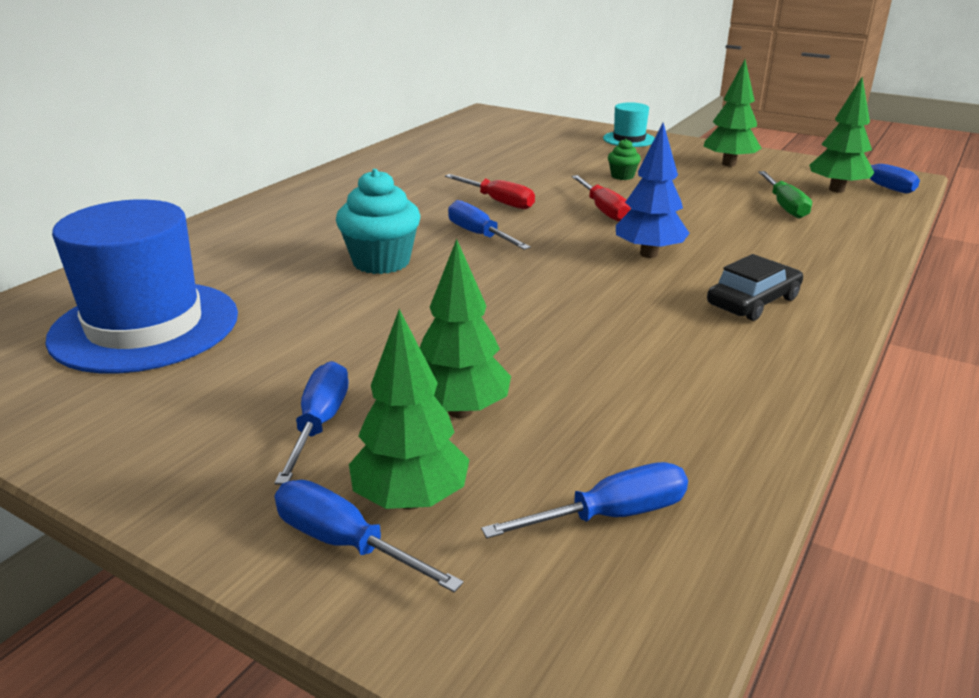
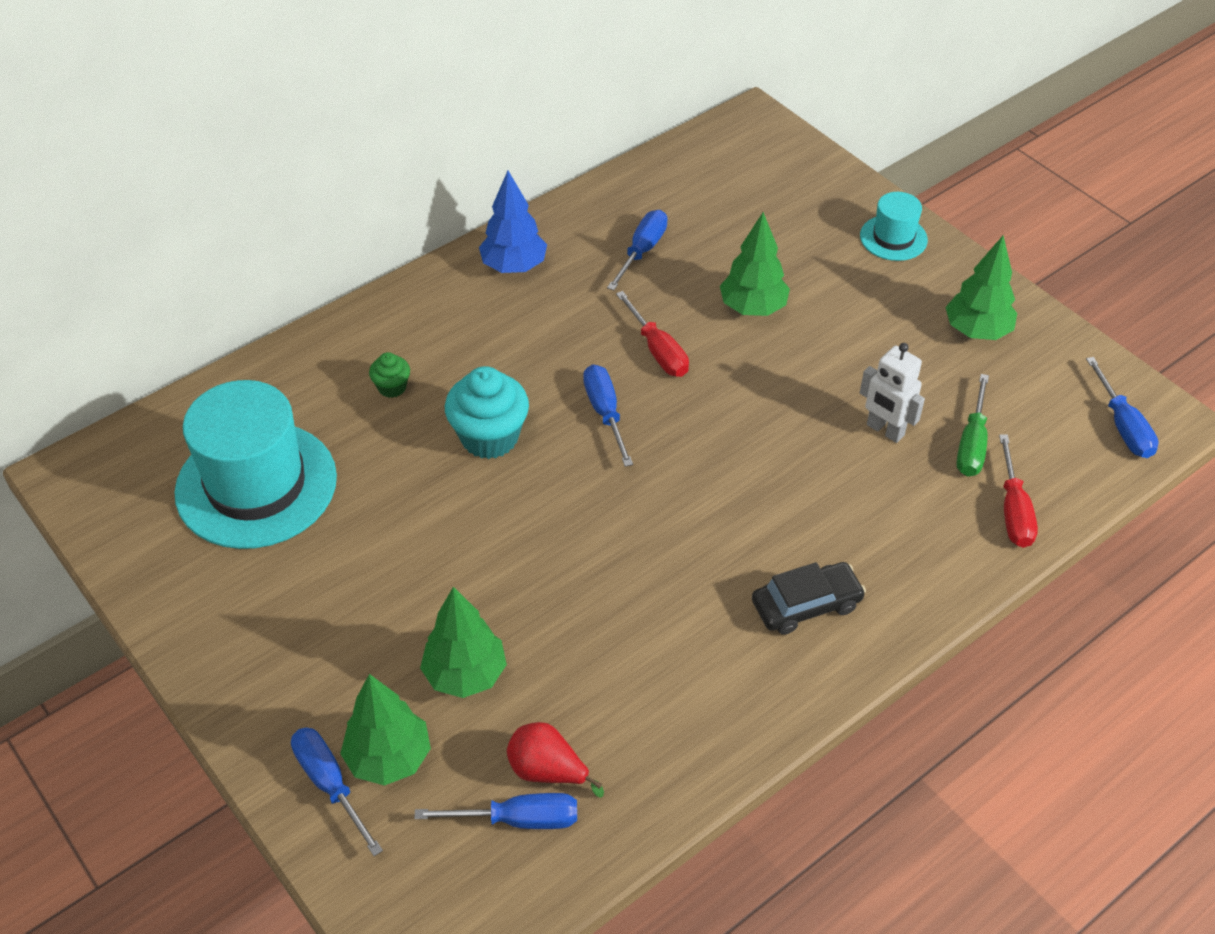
camera: 20 degrees right, 20 degrees up
(145, 326) = (256, 485): blue hat -> turquoise hat
(319, 424) = (354, 656): blue screwdriver -> blue screwdriver (642, 251)
(603, 210) = (762, 398): red screwdriver -> red screwdriver (1013, 510)
(611, 465) = (547, 771): none -> red pear
(622, 176) = (828, 328): green cupcake -> green cupcake (392, 387)
(649, 254) = (757, 496): blue tree -> blue tree (514, 266)
(714, 210) = (885, 430): none -> white robot
(836, 189) = (1063, 424): green tree -> green tree (753, 308)

